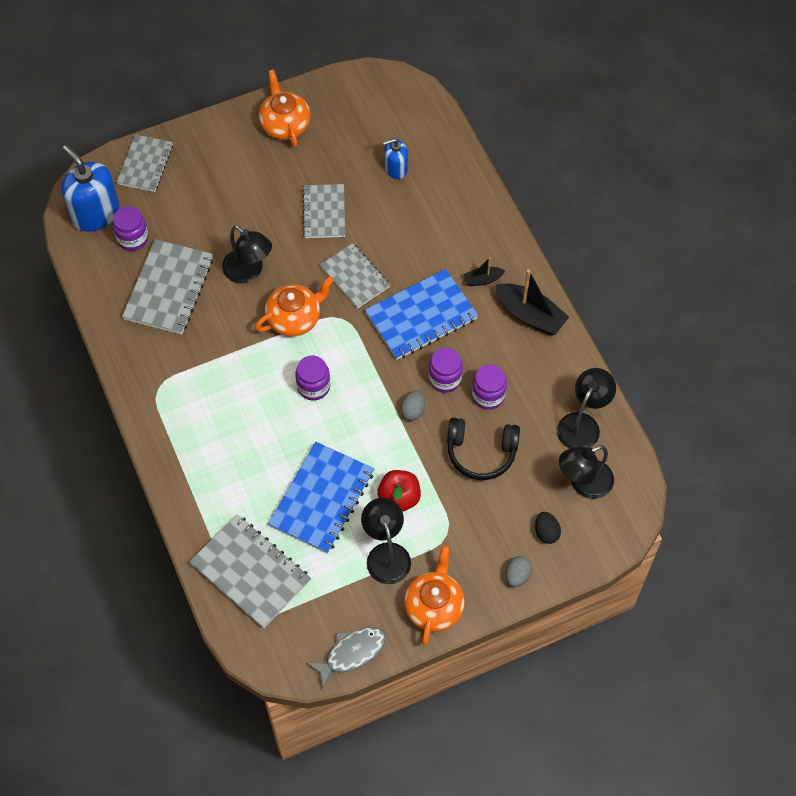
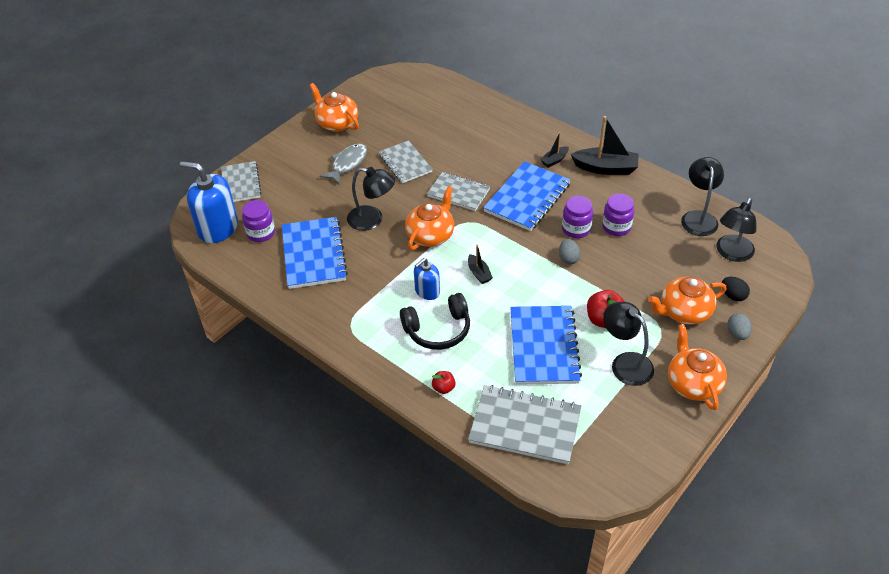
camera: 25 degrees left, 15 degrees down
(169, 288) = (313, 254): grey notebook -> blue notebook
(203, 497) = (443, 388): none -> red apple
(313, 386) = (479, 273): purple jar -> black boat
(351, 653) = (656, 449): grey fish -> grey fish (347, 164)
(396, 168) = (439, 120): blue soap dispenser -> blue soap dispenser (427, 291)
(481, 452) = (641, 264): black headphones -> black headphones (438, 330)
(483, 527) = (684, 312): none -> orange teapot

